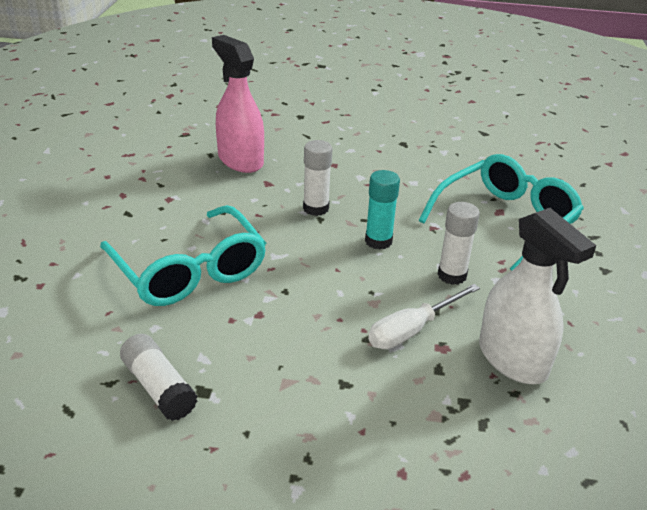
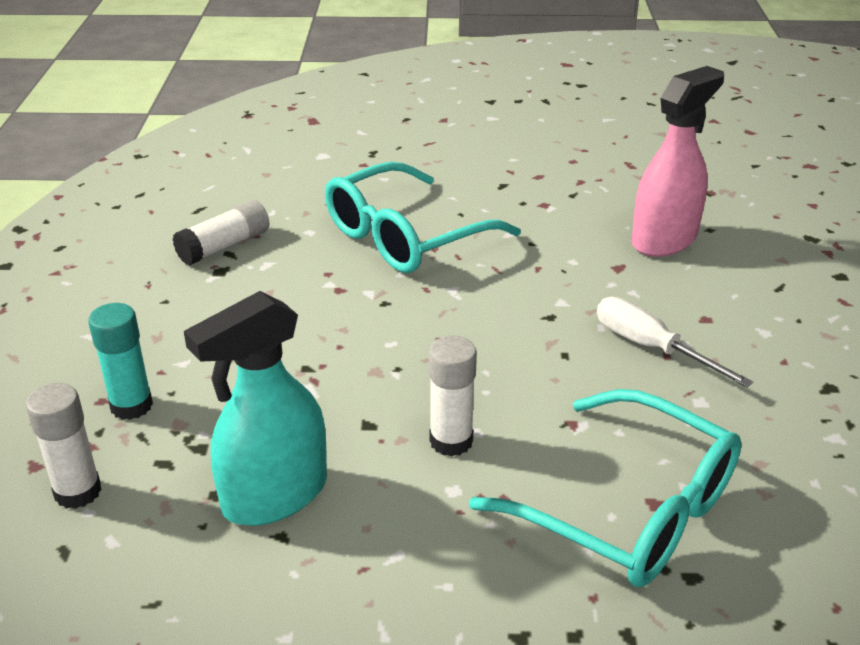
camera: 85 degrees right, 0 degrees up
(316, 208) = (573, 310): white glue stick -> white glue stick (78, 492)
(378, 241) = (513, 369): turquoise glue stick -> turquoise glue stick (131, 406)
(412, 330) = (325, 404): white screwdriver -> white screwdriver (651, 347)
(512, 360) = (274, 496): white spray bottle -> turquoise spray bottle

